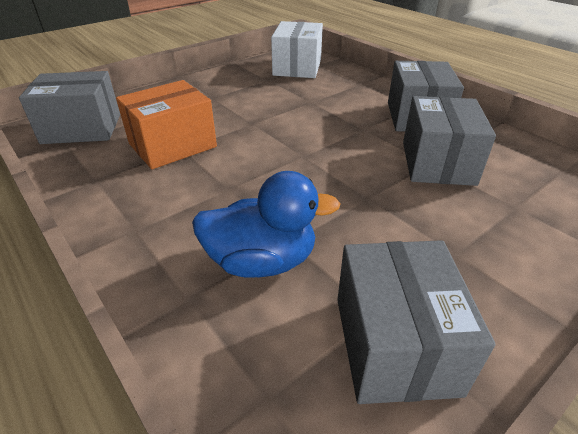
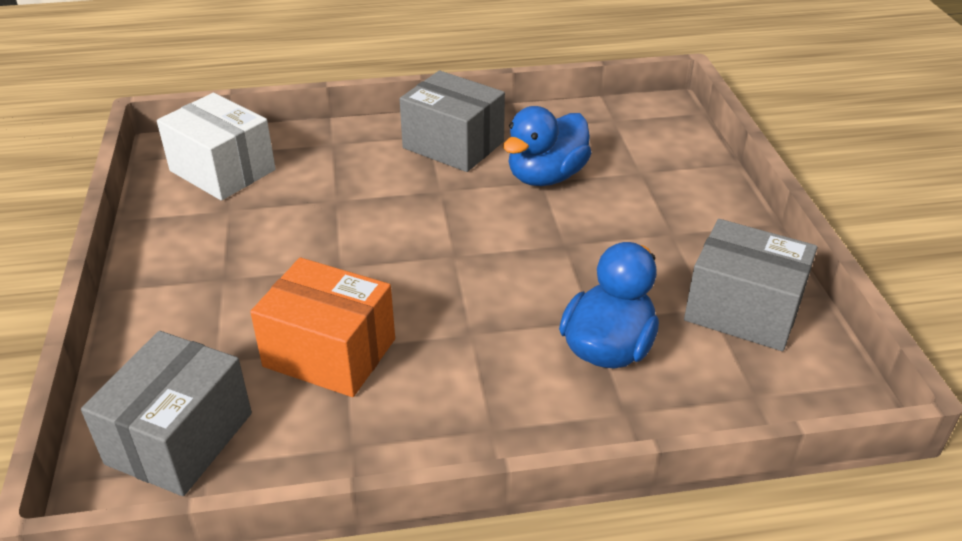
camera: 60 degrees left, 0 degrees up
(172, 145) = (330, 352): orange box -> orange box turned 60 degrees counterclockwise
(437, 163) = (546, 176): grey box -> blue duck

